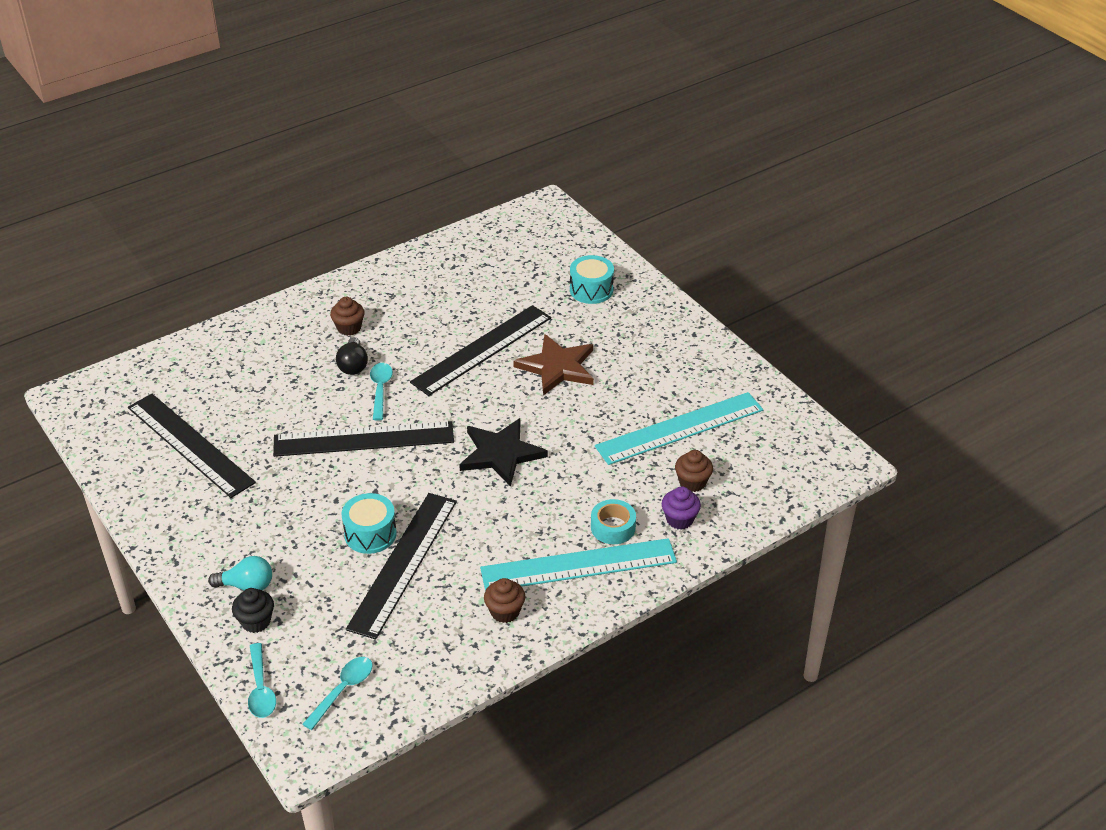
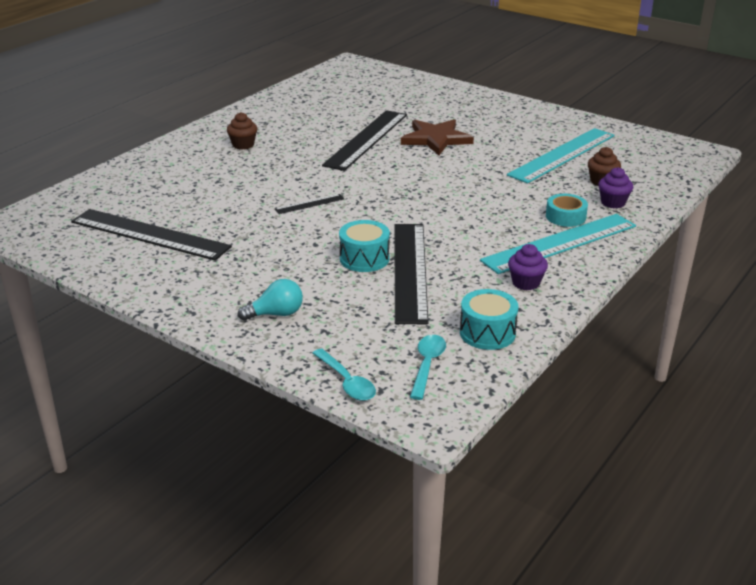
camera: 20 degrees left, 10 degrees down
(256, 621) = (304, 336): black cupcake -> none
(353, 365) = (264, 164): black light bulb -> none
(364, 439) = (309, 204): black ruler -> black ruler, size x0.43
(380, 389) = (300, 174): turquoise spoon -> none
(501, 453) = (434, 192): black star -> none
(505, 612) = (526, 283): brown cupcake -> purple cupcake
(591, 290) = (424, 97): turquoise drum -> turquoise drum (487, 333)

